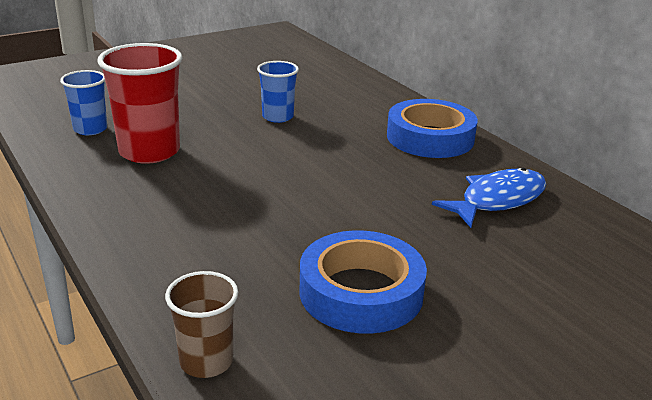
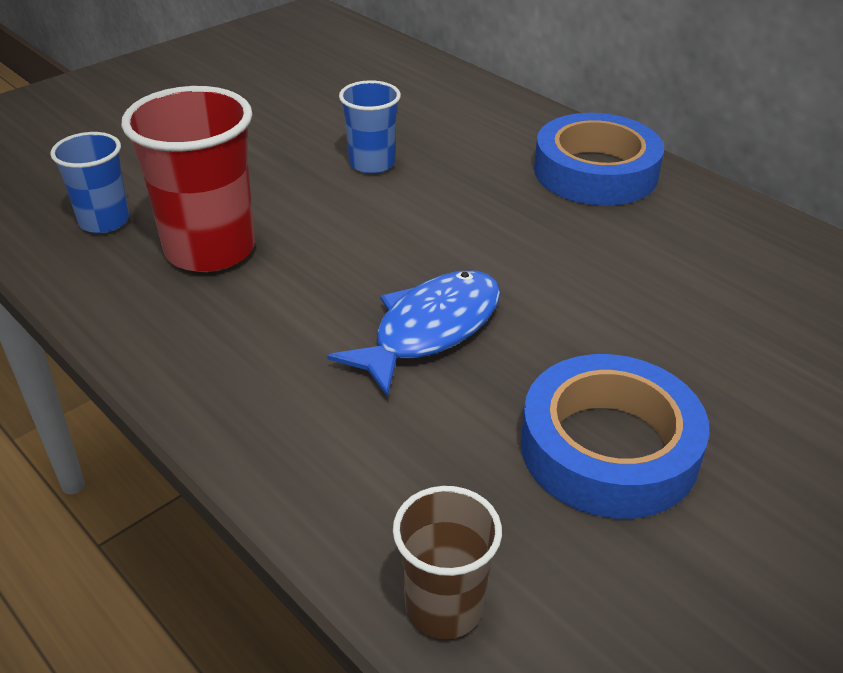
camera: 10 degrees left, 10 degrees up
(497, 200) = (726, 264): blue fish -> blue fish (430, 330)

